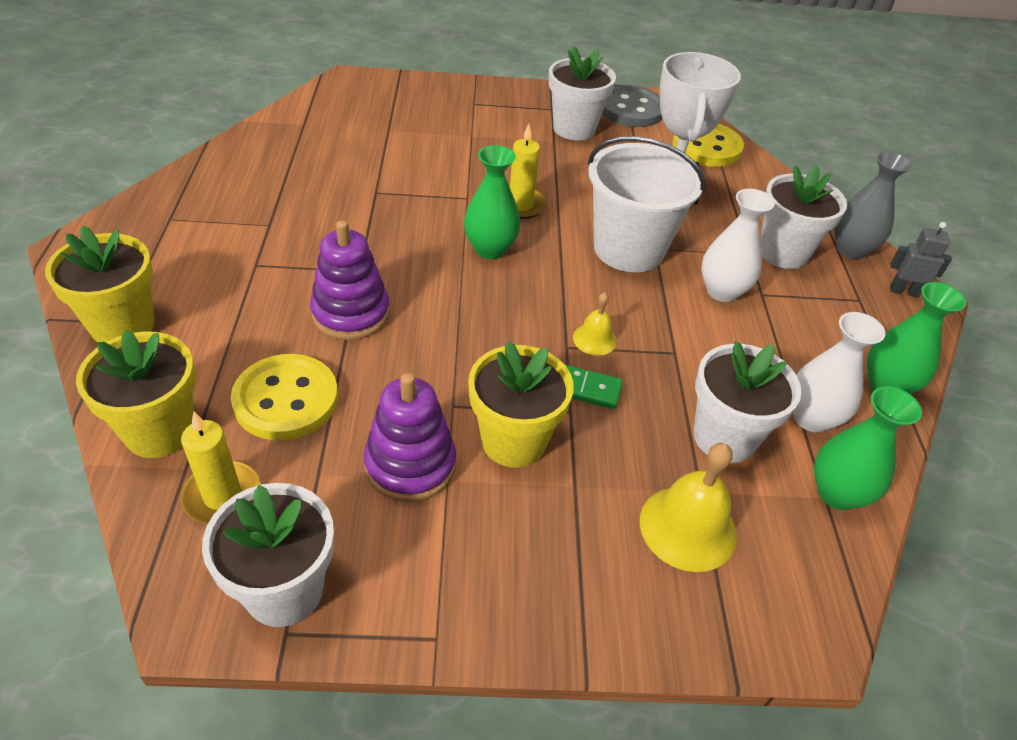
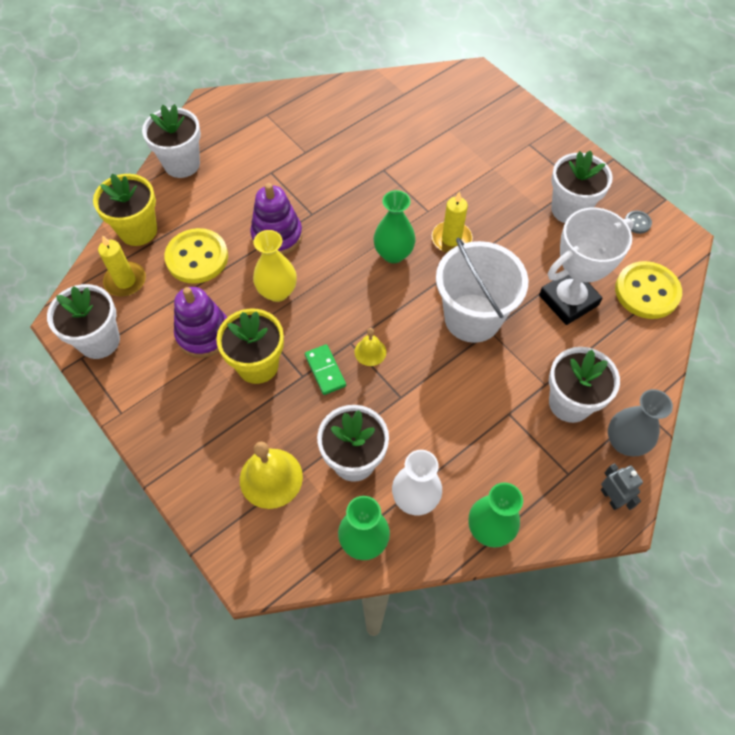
camera: 55 degrees right, 15 degrees up
(123, 326) = (182, 164): yellow flower pot -> white flower pot
(429, 361) = (277, 292): none -> yellow vase
(631, 109) = (637, 223): grey button -> grey button, size x0.44
(722, 291) = (486, 390): white vase -> none

